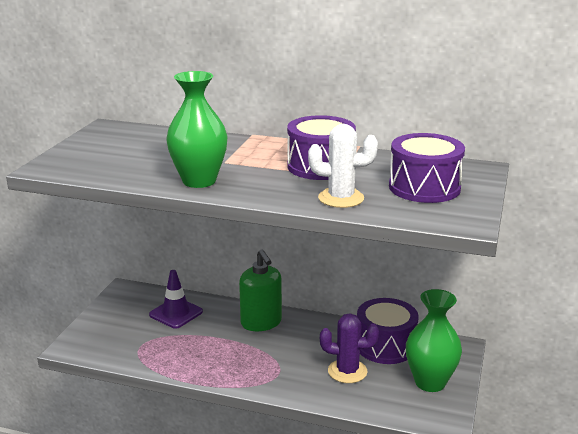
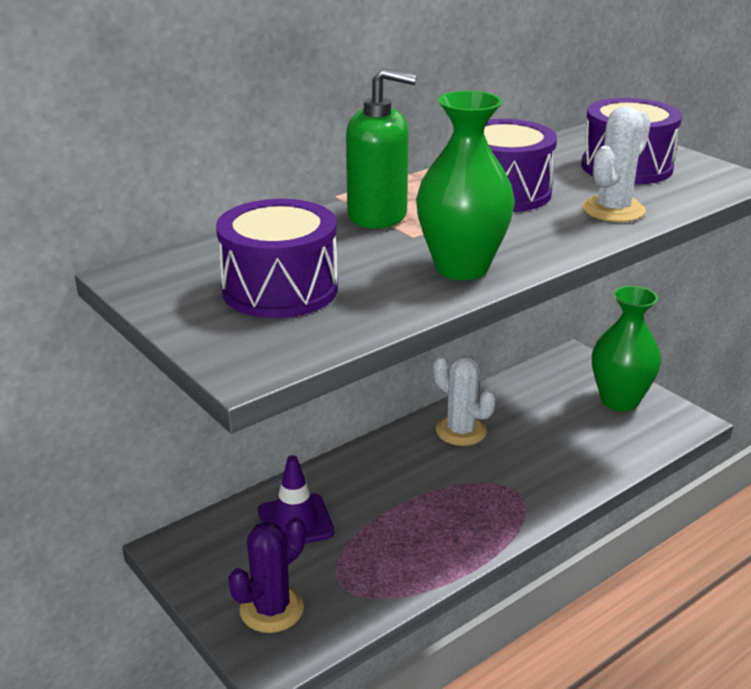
camera: 55 degrees left, 5 degrees up
(261, 322) = (396, 460): green soap dispenser -> green soap dispenser (378, 216)
(316, 333) = (461, 431): none -> white cactus
(347, 371) = (556, 442): purple cactus -> purple cactus (271, 609)
(385, 346) = (531, 397): purple drum -> purple drum (280, 289)

